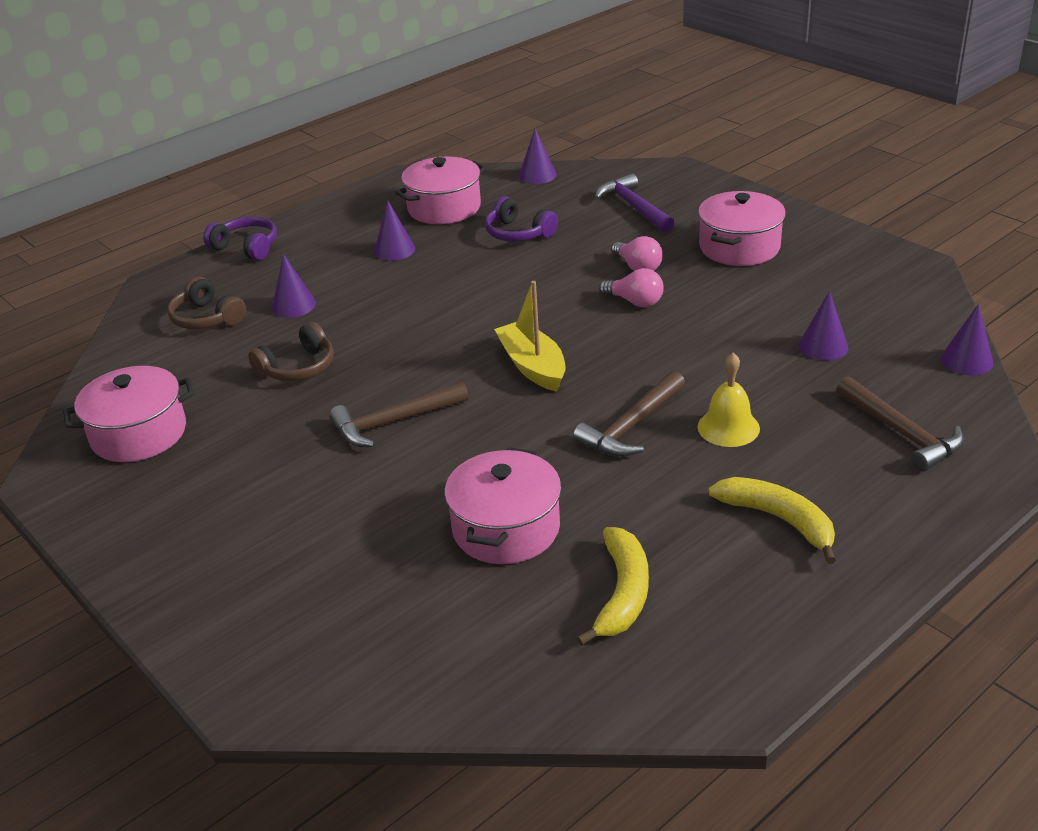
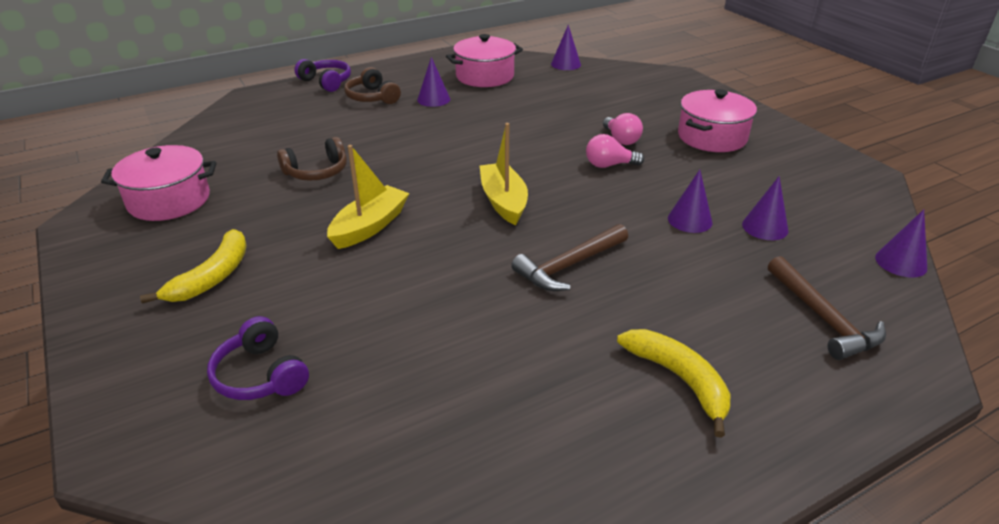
camera: 10 degrees right, 0 degrees up
(207, 318) = (270, 125): brown headphones -> brown headphones (372, 97)
(293, 305) = (338, 126): purple cone -> purple cone (689, 220)
(394, 422) = (369, 226): brown hammer -> yellow boat
(506, 528) = (421, 336): pink pot -> none
(518, 233) = (534, 101): purple headphones -> purple headphones (260, 375)
(622, 593) = (501, 423): yellow banana -> yellow banana (212, 277)
(634, 207) = (633, 96): purple hammer -> none
(635, 302) = (609, 165): pink light bulb -> pink light bulb turned 135 degrees clockwise
(728, 427) = (656, 283): yellow bell -> none

